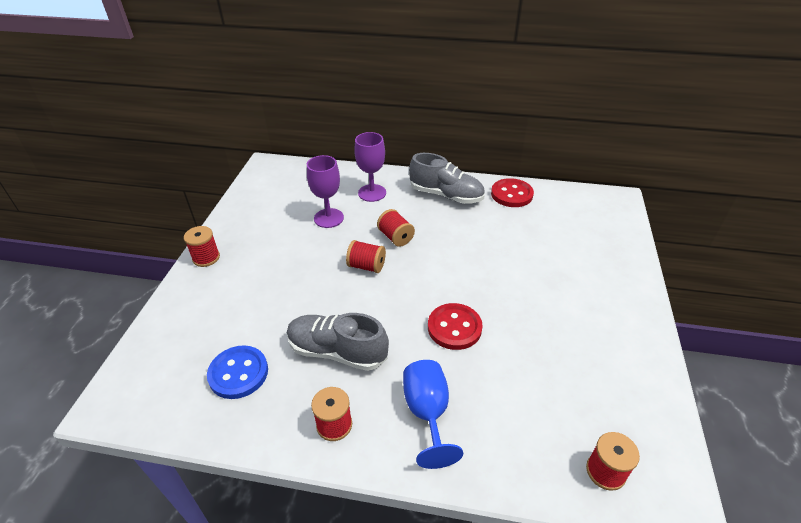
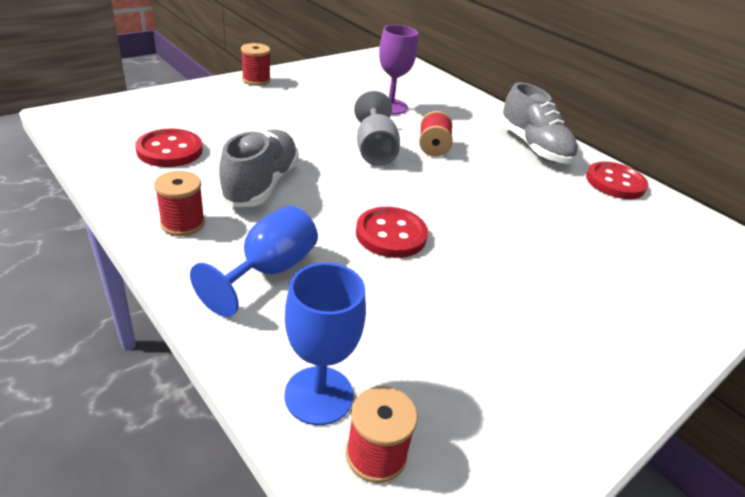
camera: 35 degrees right, 5 degrees down
(238, 373) = (170, 150): blue button -> red button
(337, 352) = (261, 184): grey shoe -> grey shoe turned 45 degrees clockwise
(366, 266) = (374, 150): red spool -> grey goblet
(372, 193) = (457, 111): purple goblet -> none
(547, 465) = (319, 395): none -> blue goblet

